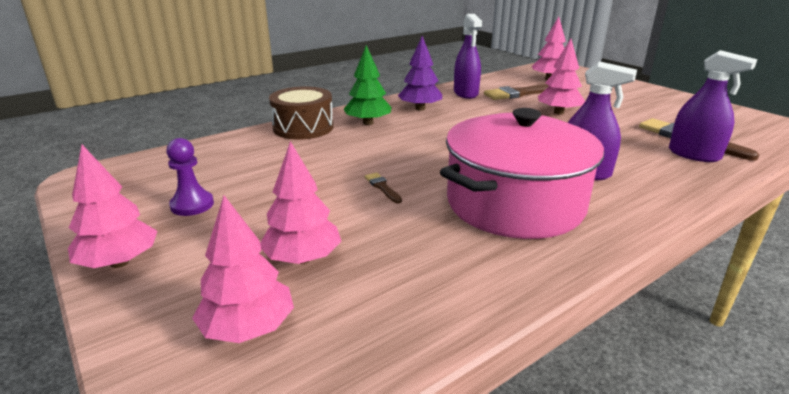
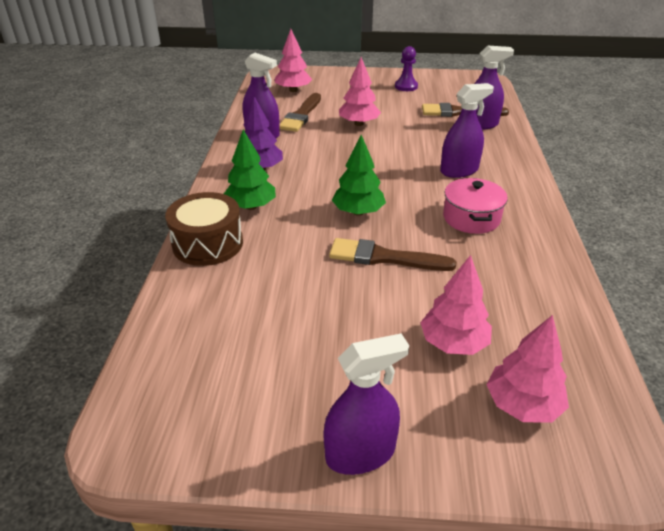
camera: 50 degrees left, 10 degrees up
(119, 262) = (360, 453): pink tree -> purple spray bottle
(192, 205) = (295, 373): purple pawn -> purple pawn (406, 86)
(382, 187) = (384, 257): brown brush -> brown brush, size x2.09
(429, 156) = (358, 212): none -> green tree
(514, 204) = (471, 218): pink pot -> pink pot, size x0.52

